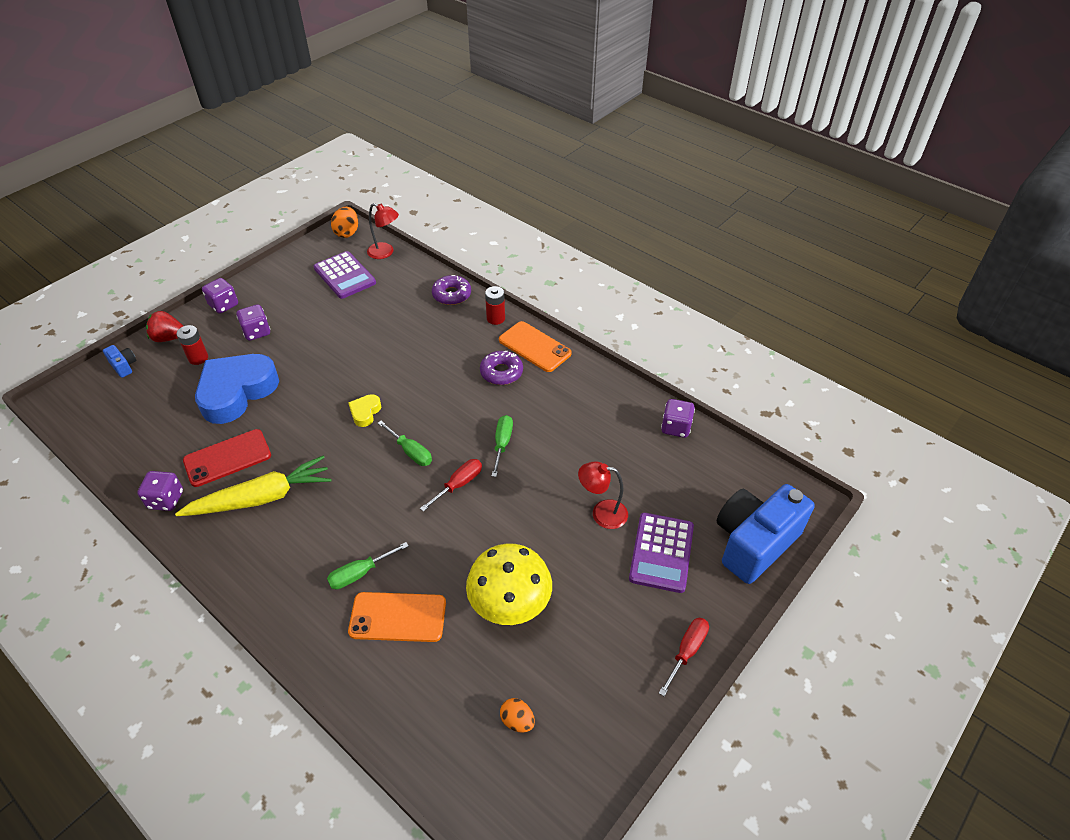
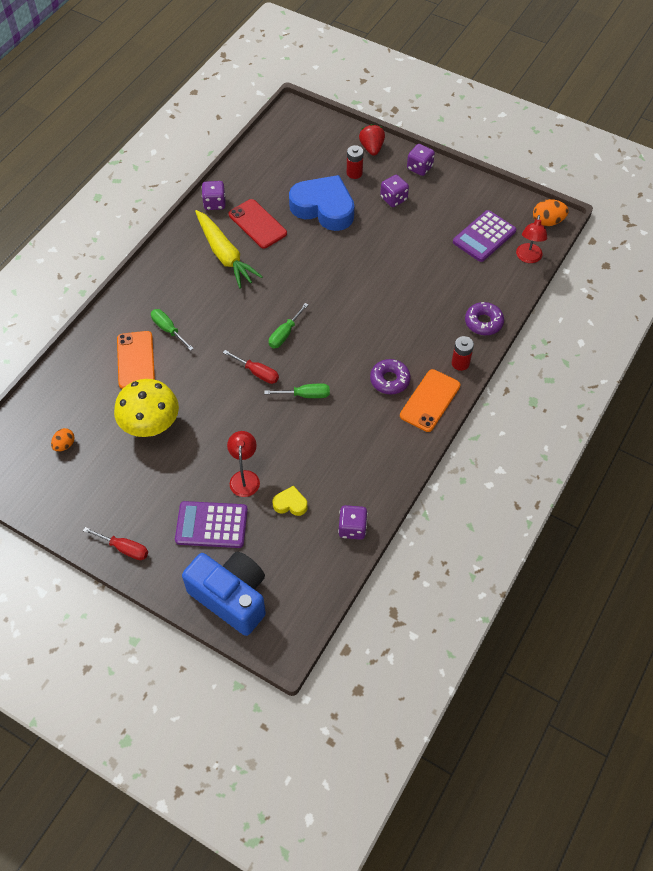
camera: 80 degrees right, 10 degrees up
(124, 366) = (335, 134): blue camera -> none
(365, 412) = (320, 294): yellow heart -> yellow heart (290, 504)

